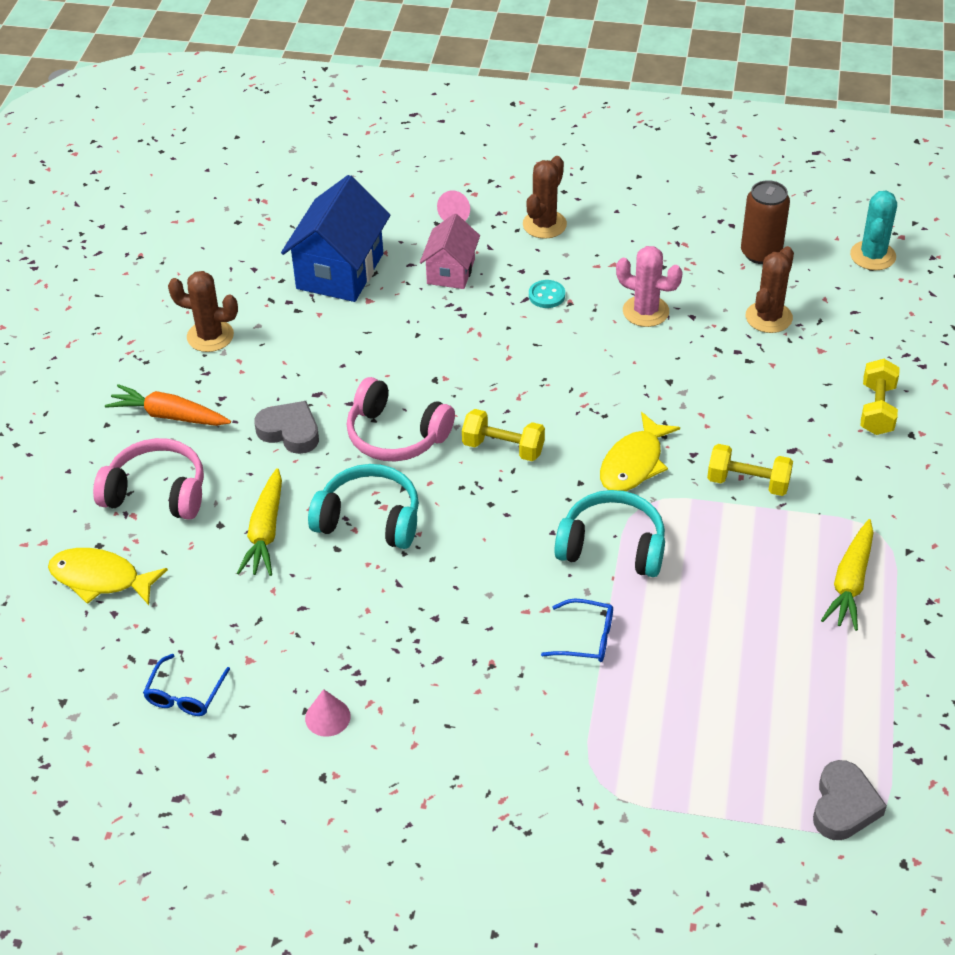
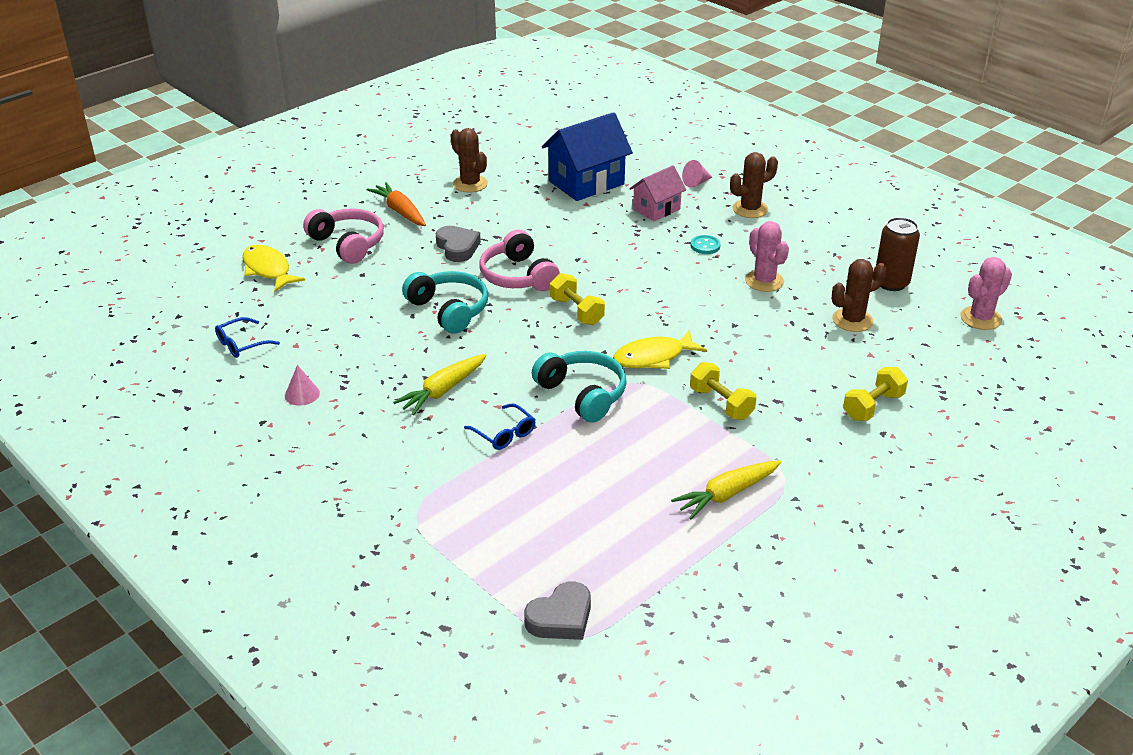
camera: 35 degrees right, 10 degrees down
(265, 532) = (382, 289): yellow carrot -> yellow carrot (443, 390)
(872, 256) = (980, 318): turquoise cactus -> pink cactus

